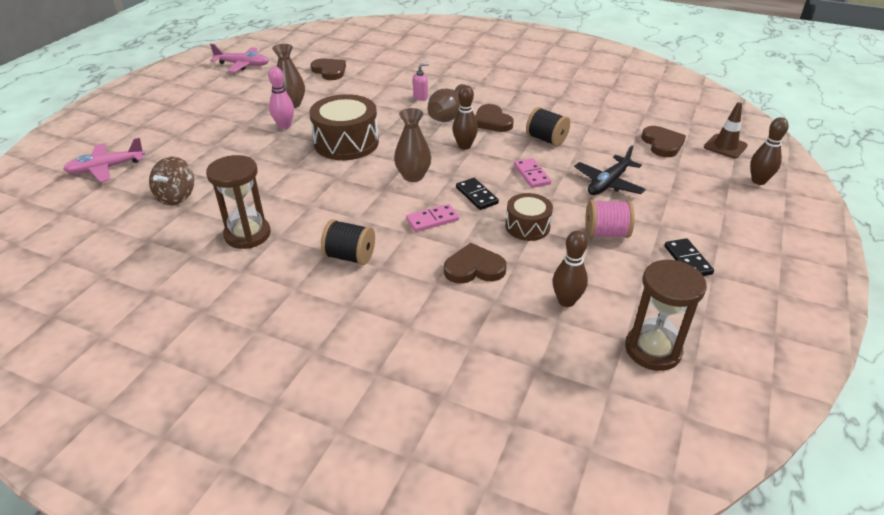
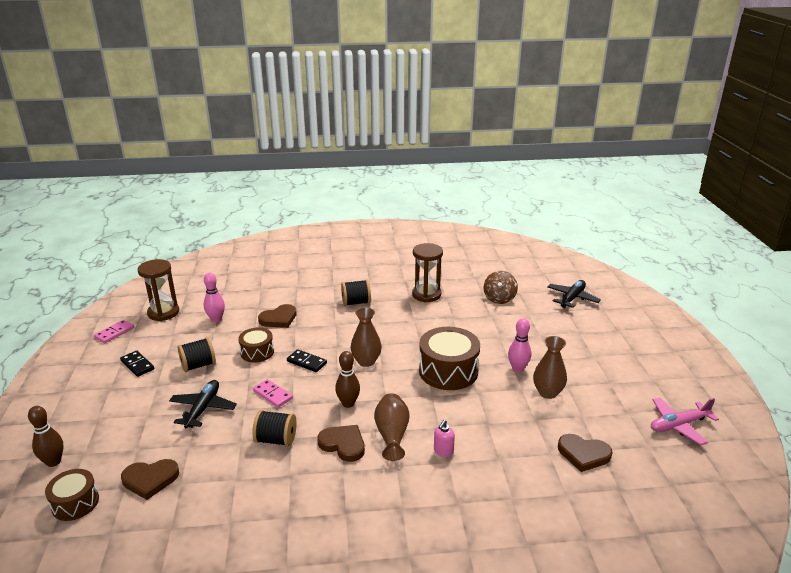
camera: 150 degrees right, 10 degrees down
(106, 168) = (572, 298): pink plane -> black plane
(176, 197) = (499, 298): brown spinning top -> brown spinning top turned 150 degrees counterclockwise
(432, 220) = (325, 336): pink domino -> pink domino (114, 333)
(566, 301) = (216, 319): brown bowling pin -> pink bowling pin
(606, 233) = (198, 365): pink spool -> black spool
(662, 144) = (150, 479): brown heart -> brown heart turned 60 degrees counterclockwise
(725, 146) = (75, 503): brown traffic cone -> brown drum

